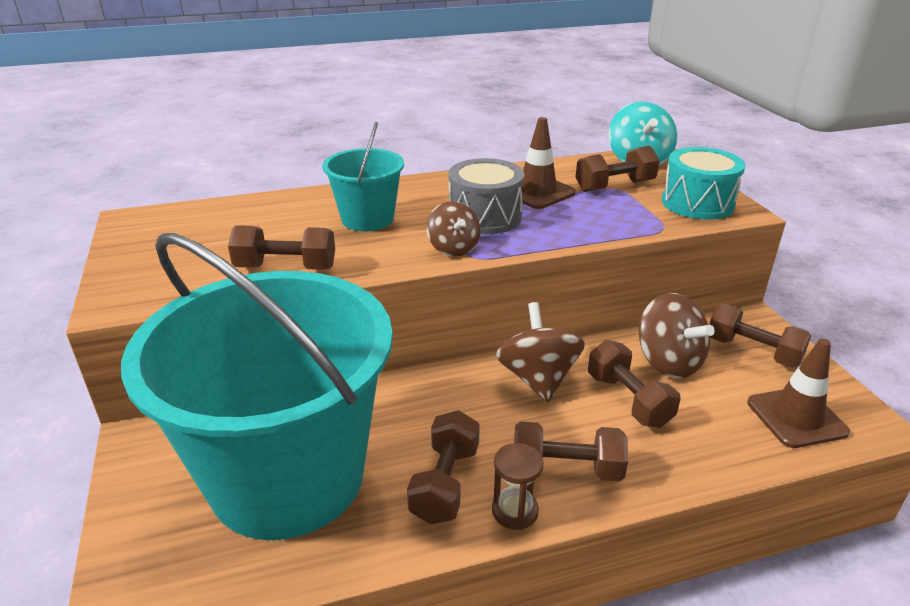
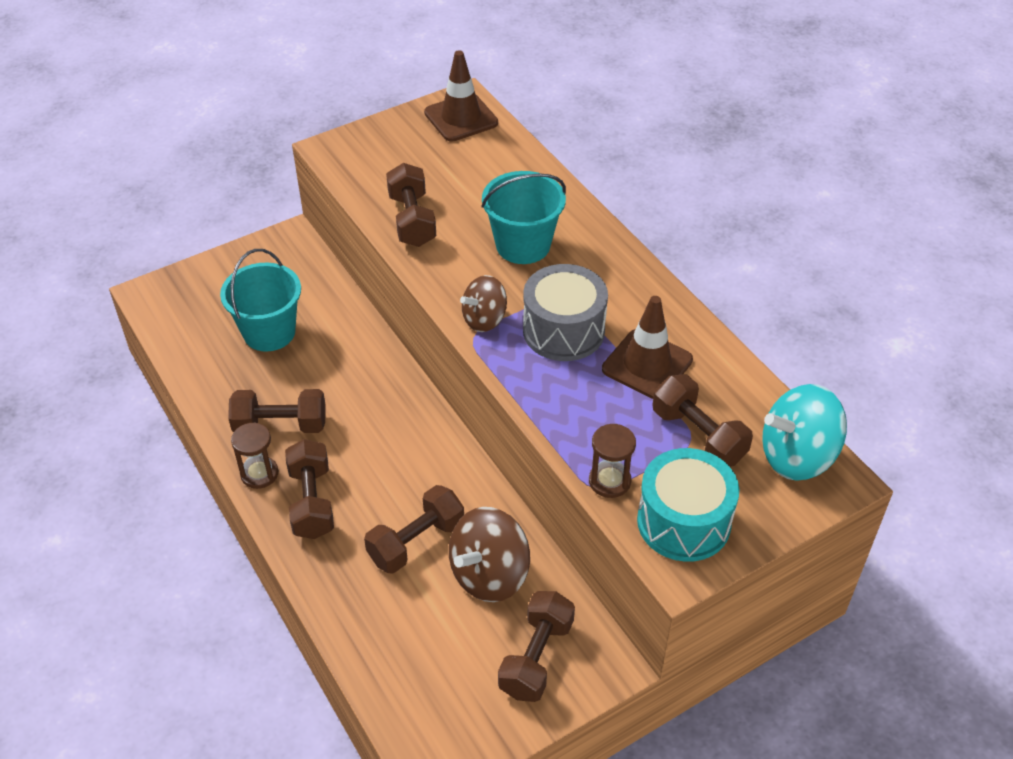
camera: 75 degrees right, 15 degrees up
(288, 476) = (269, 332): turquoise bucket -> turquoise bucket, size x0.44
(538, 379) = (429, 466): brown spinning top -> none
(657, 222) = (609, 481): none -> brown hourglass
(796, 417) = (427, 690): brown traffic cone -> brown traffic cone (461, 118)

